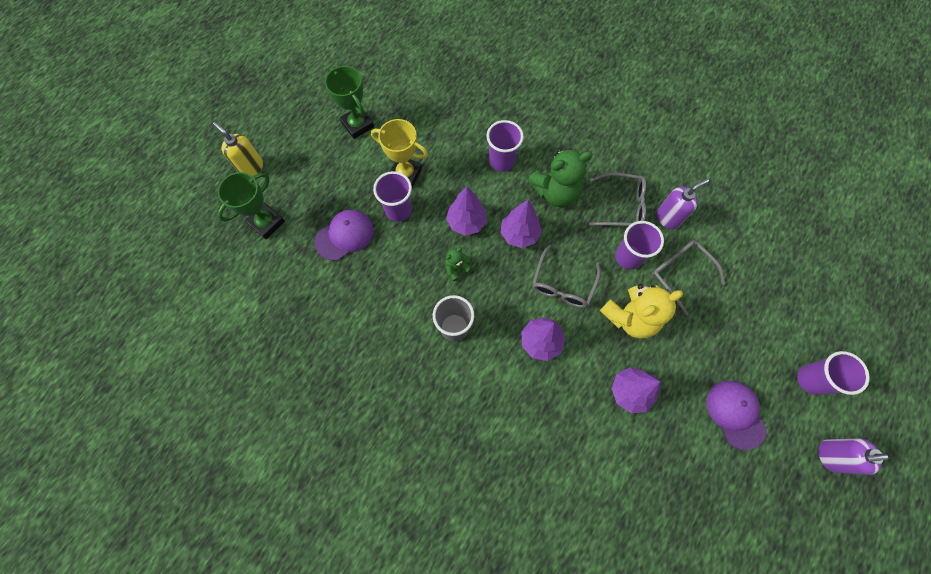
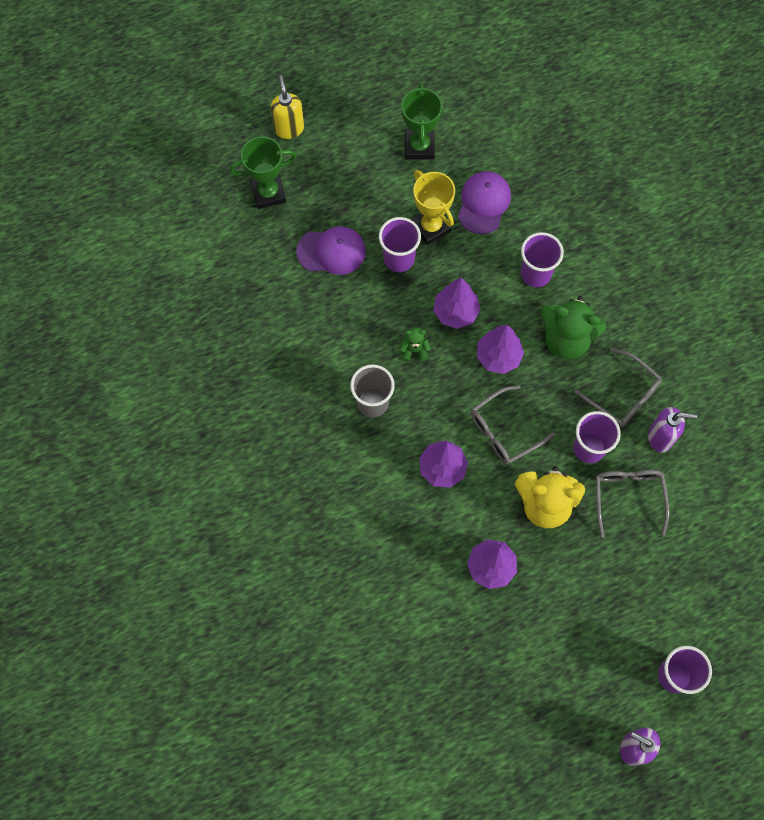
camera: 35 degrees right, 0 degrees up
(735, 414) = (575, 653): purple cap -> purple cap (484, 203)

